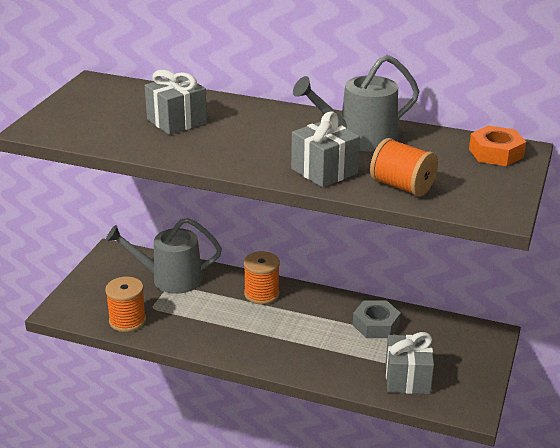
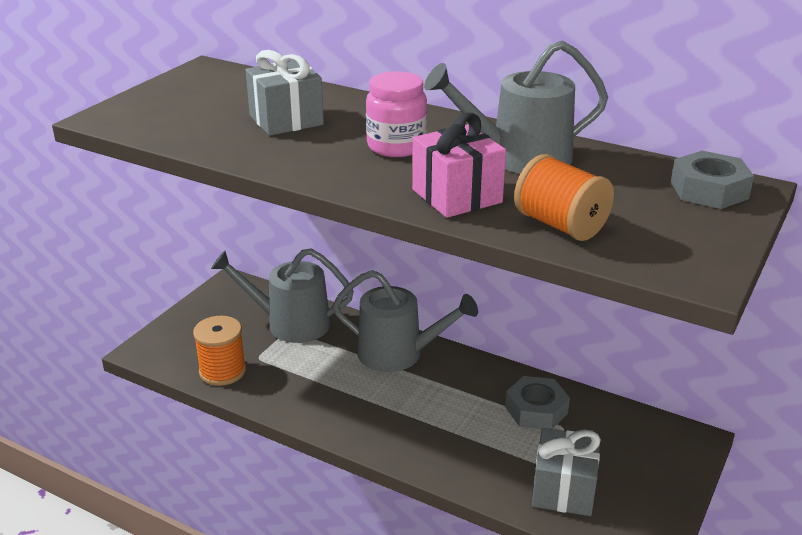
camera: 10 degrees right, 0 degrees up
(261, 294) = (398, 353): orange spool -> grey watering can
(267, 136) = (396, 146): none -> pink jar
(324, 171) = (456, 196): grey gift -> pink gift
(496, 153) = (709, 190): orange nut -> grey nut

